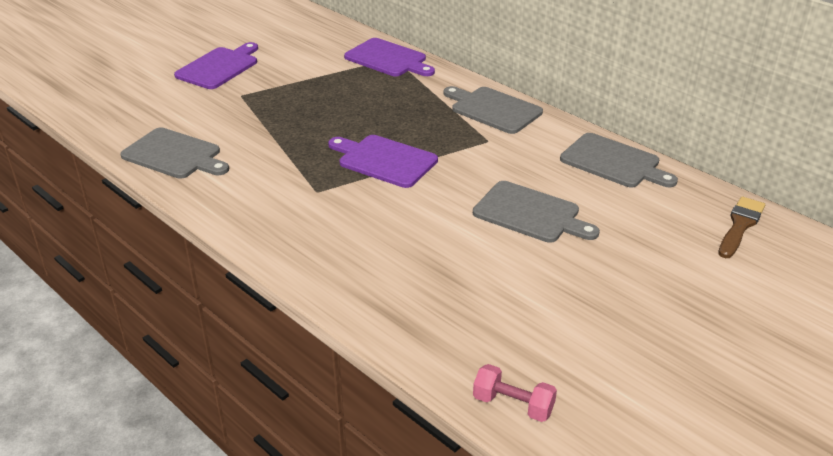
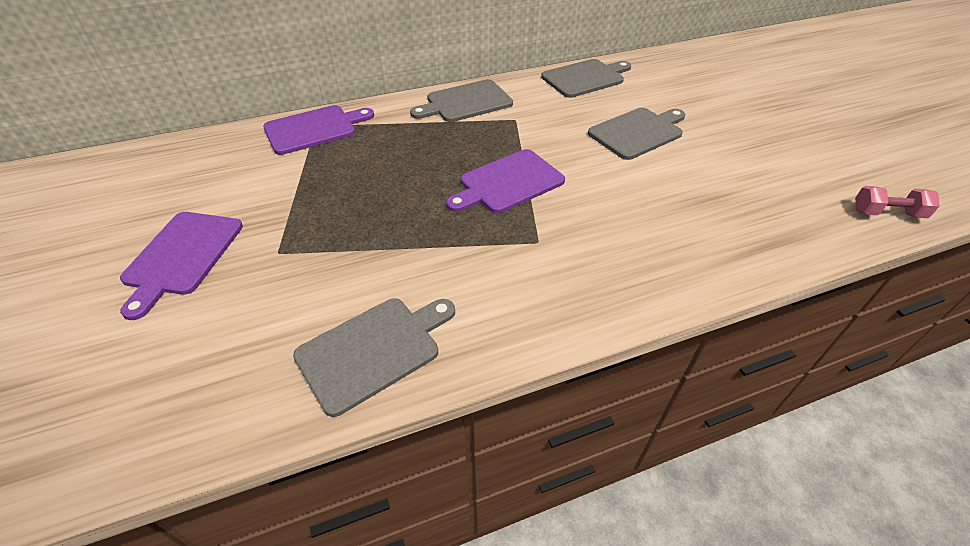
camera: 65 degrees left, 10 degrees up
(219, 67) = (182, 256): purple cutting board -> purple cutting board turned 135 degrees counterclockwise
(513, 405) = (887, 213): pink dumbbell -> pink dumbbell turned 45 degrees clockwise
(740, 225) = (687, 62): brown brush -> none

